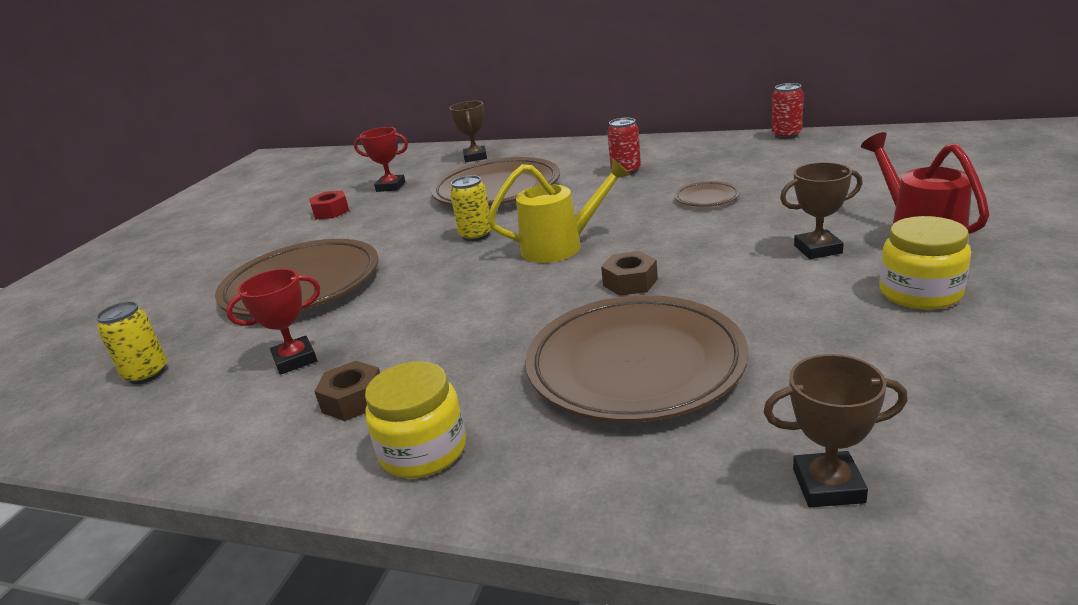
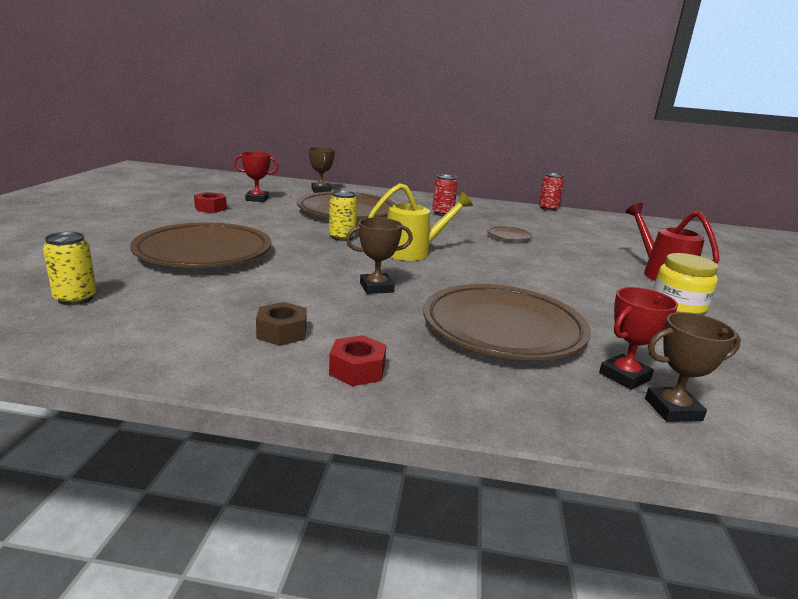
camera: 15 degrees left, 5 degrees down
(295, 360) = (217, 301): red trophy -> red trophy (624, 376)
(423, 450) = (357, 370): yellow jar -> red nut
(630, 282) = (476, 279): brown nut -> none
(818, 249) = (600, 274): brown trophy -> brown trophy (376, 288)

